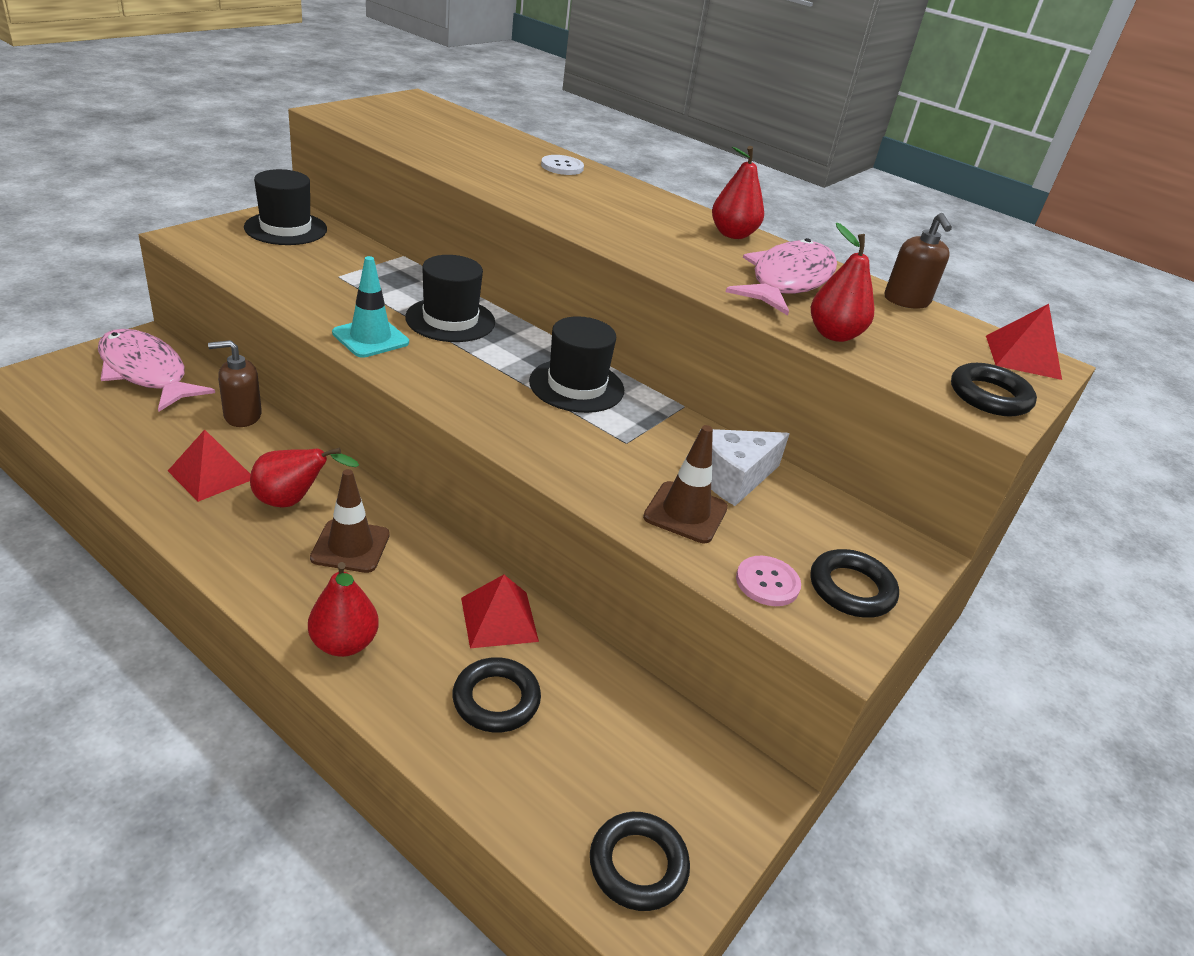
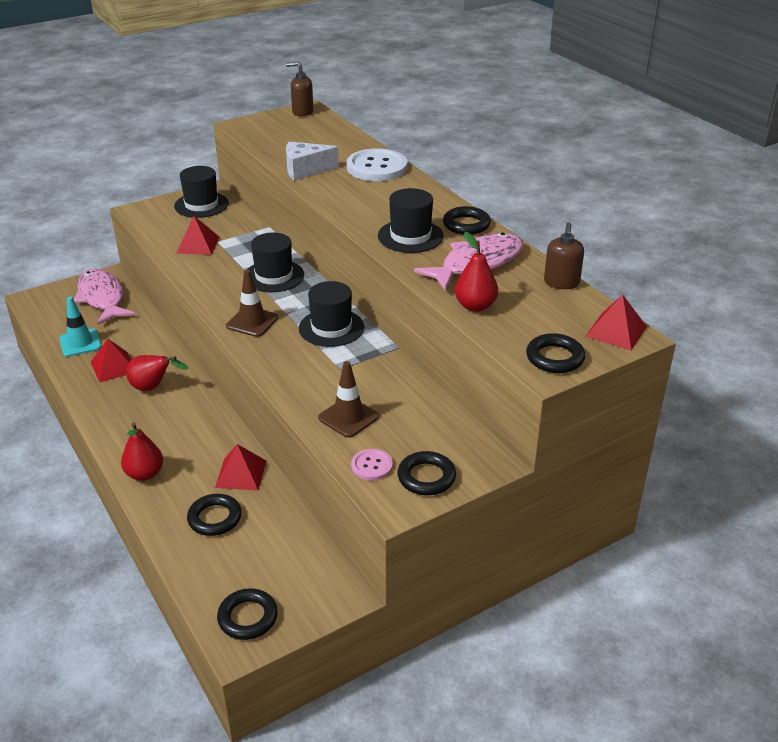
camera: 25 degrees right, 0 degrees up
(242, 416) = (146, 331): brown soap dispenser -> brown soap dispenser (302, 112)
(310, 281) = (198, 245): none -> red pyramid
(350, 546) = (174, 419): brown traffic cone -> brown traffic cone (252, 322)
(370, 338) = (215, 286): turquoise traffic cone -> turquoise traffic cone (80, 343)
(562, 167) = (377, 167): white button -> white button, size x1.97
(675, 249) = (410, 236): none -> black hat
(732, 234) = (466, 225): red pear -> black ring
(733, 478) = (397, 399): white cheese -> white cheese (305, 170)

